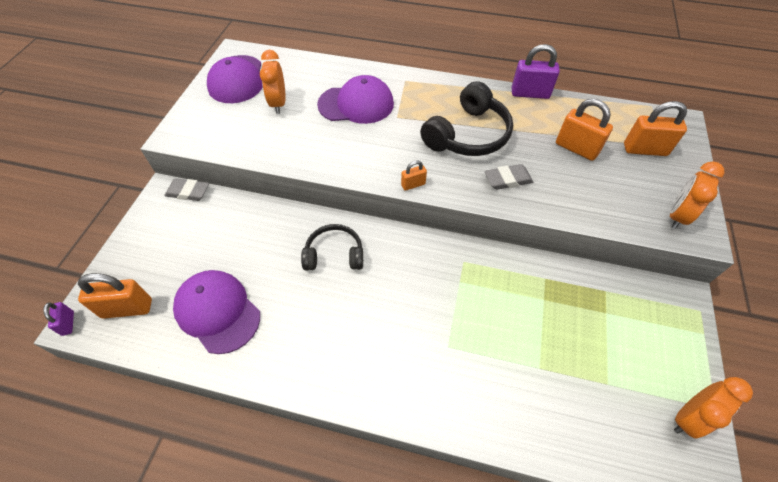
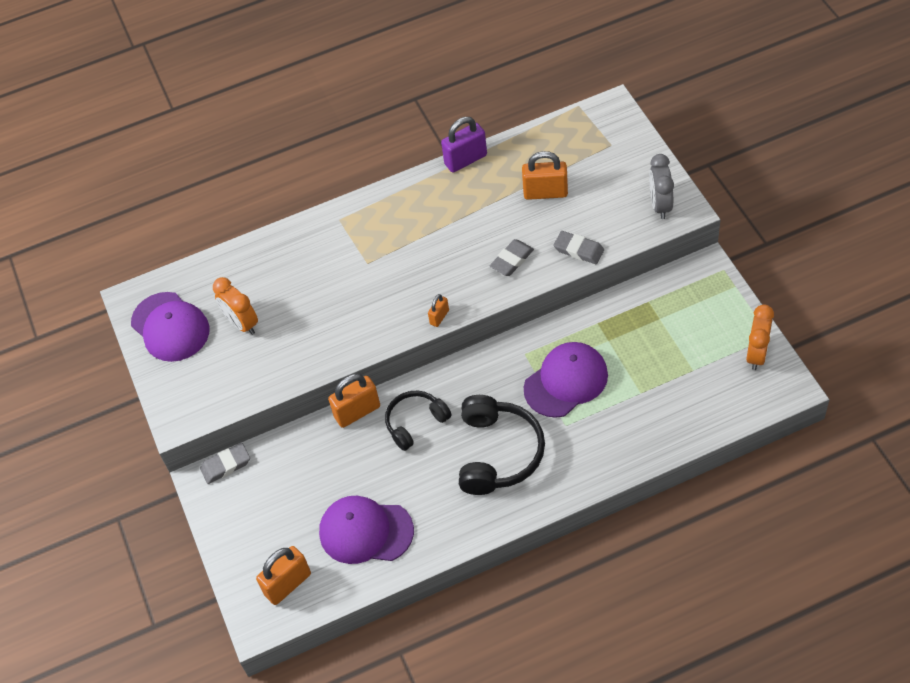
camera: 30 degrees left, 0 degrees up
(68, 323) = (251, 629): purple padlock -> none
(356, 104) = (317, 275): purple cap -> purple cap (566, 381)
(468, 135) = (445, 239): black headphones -> black headphones (498, 453)
(572, 206) = (578, 250): none -> grey eraser
(645, 150) = (600, 157): orange padlock -> orange padlock (357, 412)
(677, 215) = (660, 205): orange clock -> grey clock

